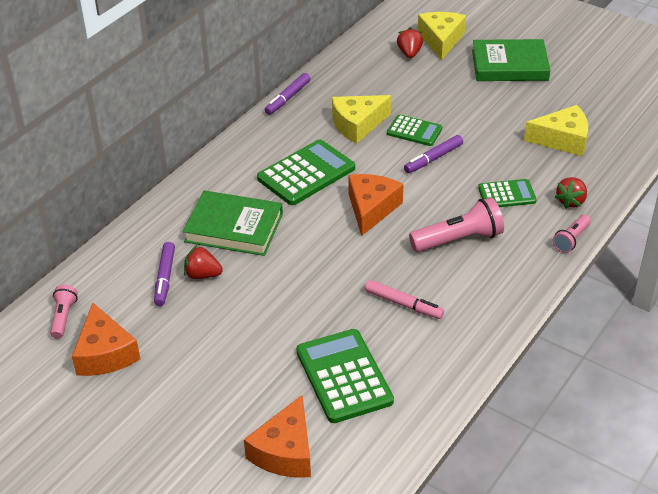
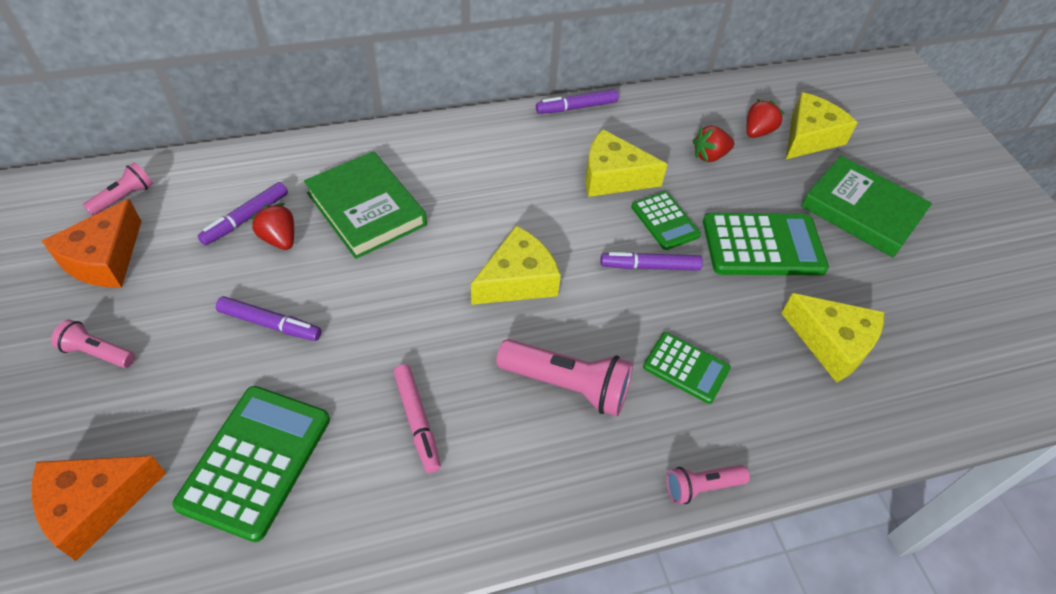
camera: 35 degrees right, 10 degrees up
(177, 395) = (97, 353): none -> pink flashlight
(260, 316) = (270, 324): none -> purple marker
(306, 173) = (500, 197): green calculator -> green calculator (763, 245)
(371, 208) = (517, 280): orange cheese -> yellow cheese
(571, 201) = (757, 433): red strawberry -> red strawberry (709, 156)

